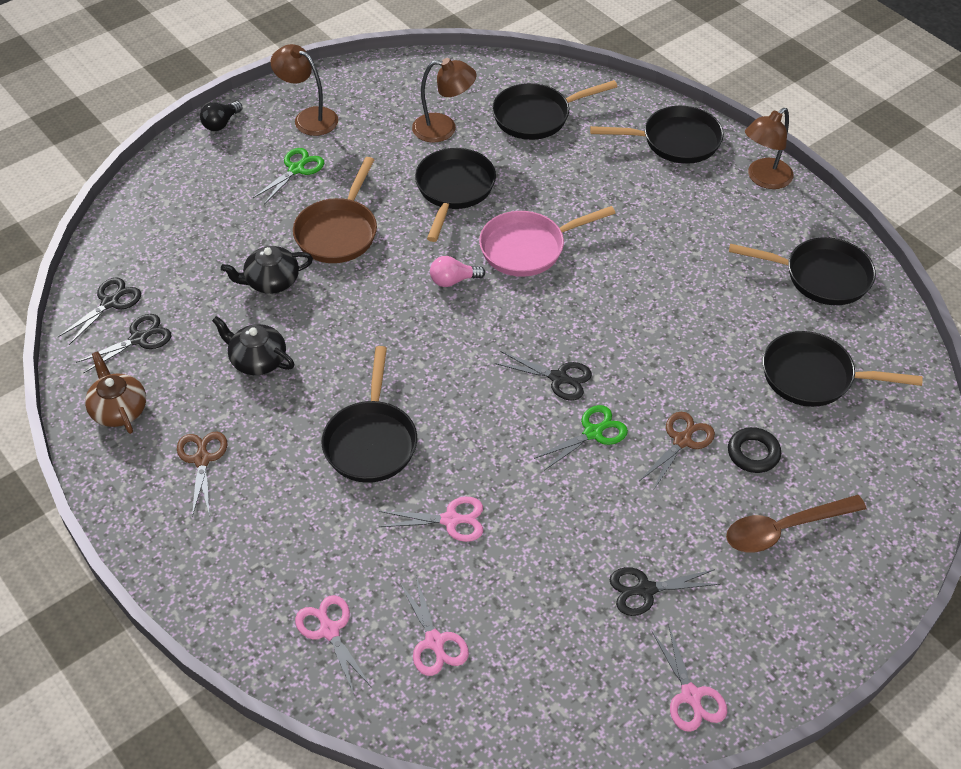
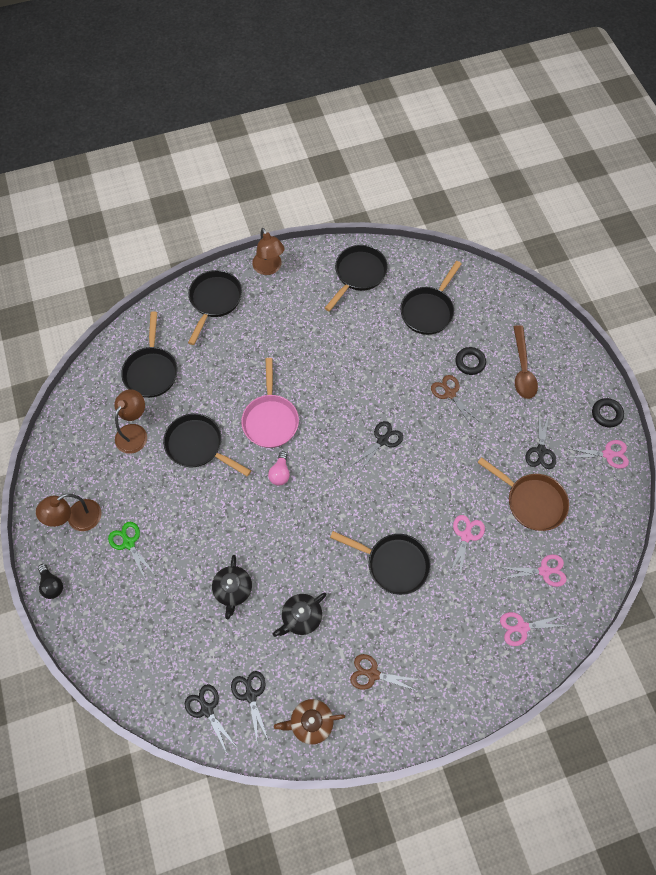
camera: 70 degrees left, 15 degrees up
(338, 232) = (205, 532): brown pan -> brown pan (531, 501)
(593, 432) = (429, 437): green scissors -> none
(769, 677) = (606, 414): none -> black ring

